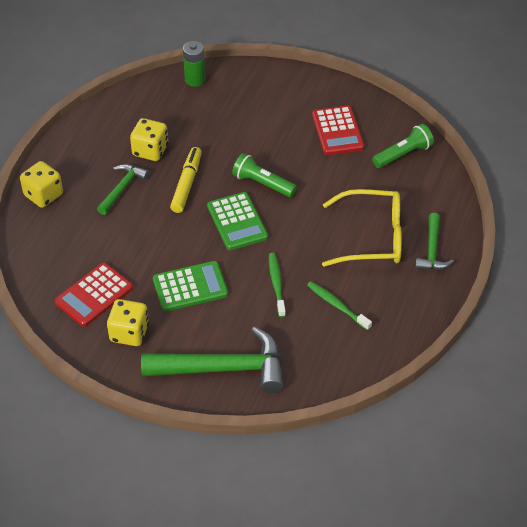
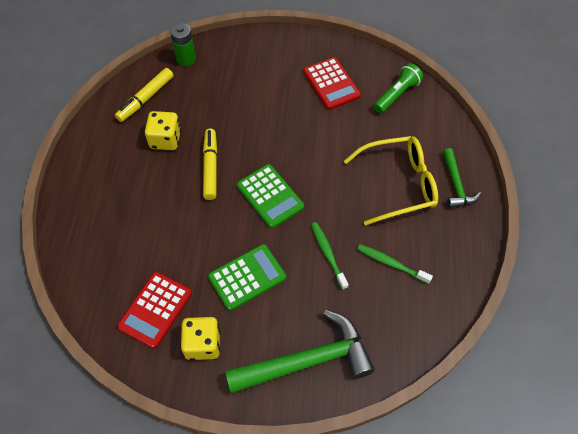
camera: 15 degrees left, 10 degrees up
(43, 195) = (74, 210): yellow dice -> none
(122, 188) = (150, 185): green hammer -> none
(142, 109) = (145, 99): none -> yellow marker
(262, 183) = (281, 151): green flashlight -> none

